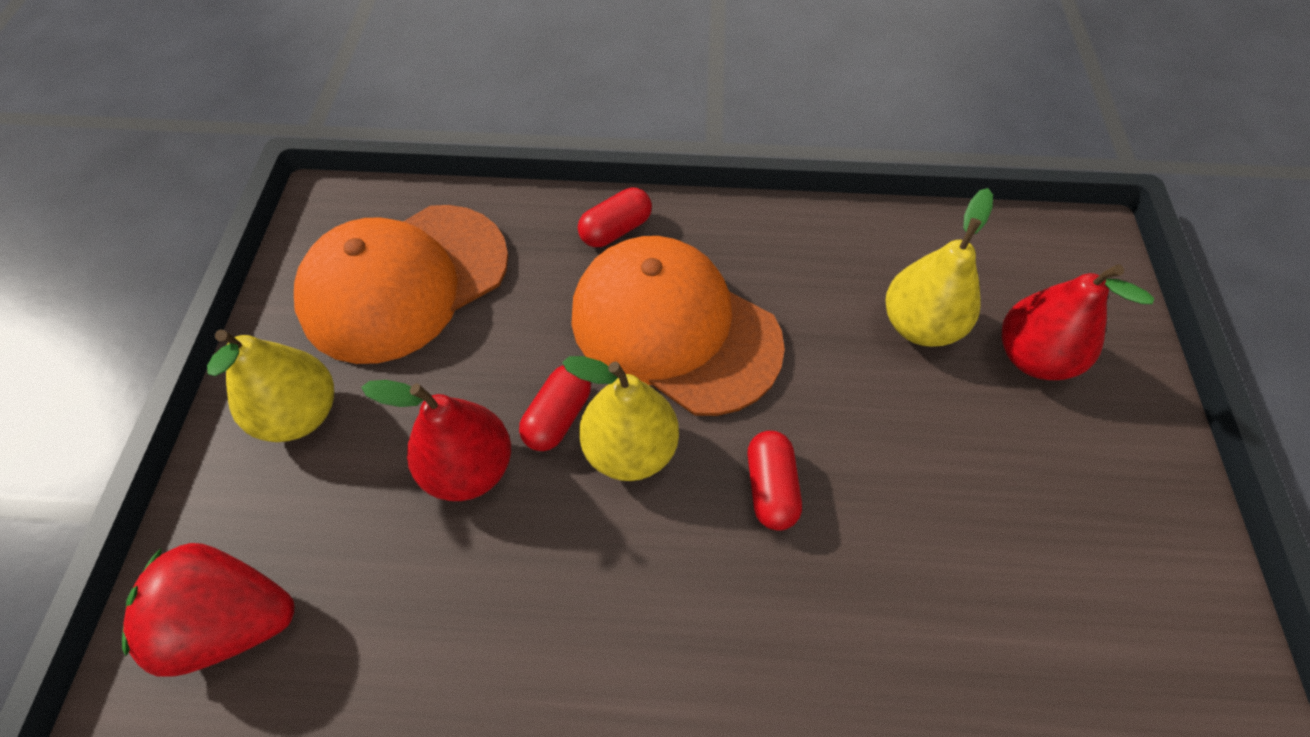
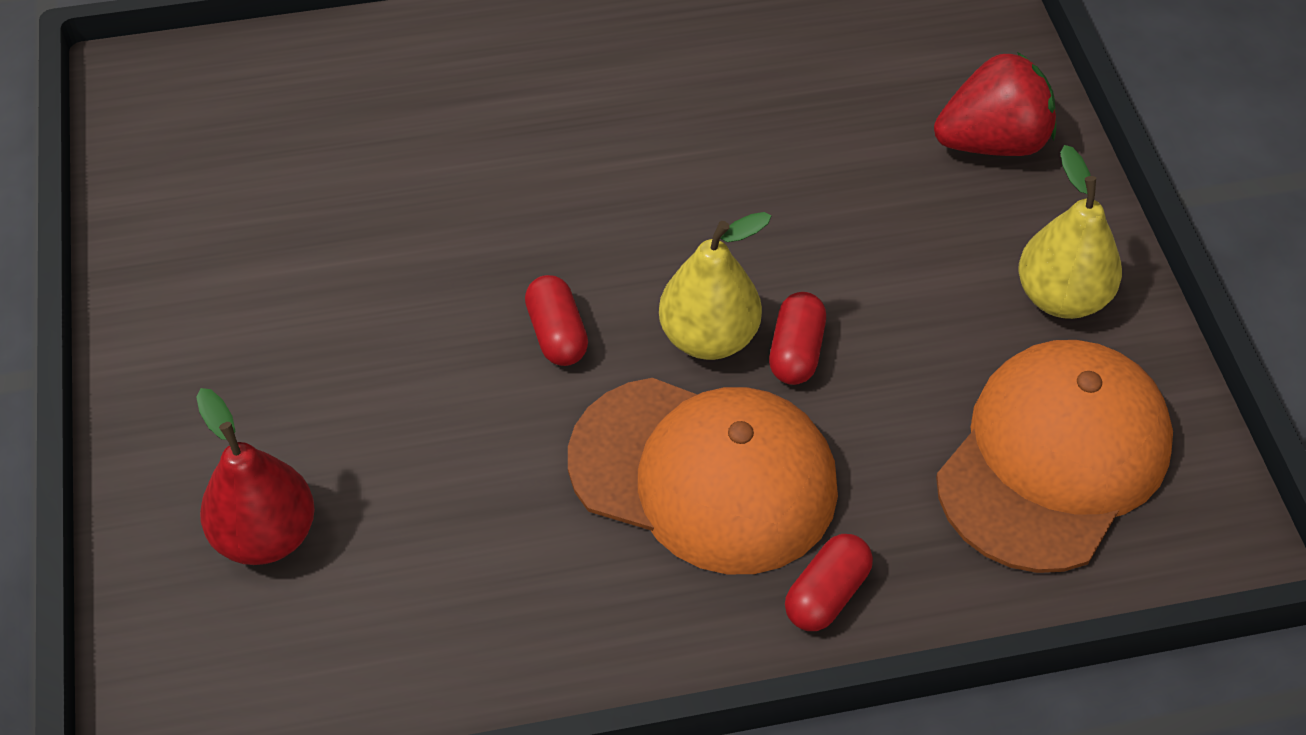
camera: 165 degrees right, 5 degrees down
(468, 468) = (862, 288): red pear -> none
(920, 325) = (404, 546): yellow pear -> none

